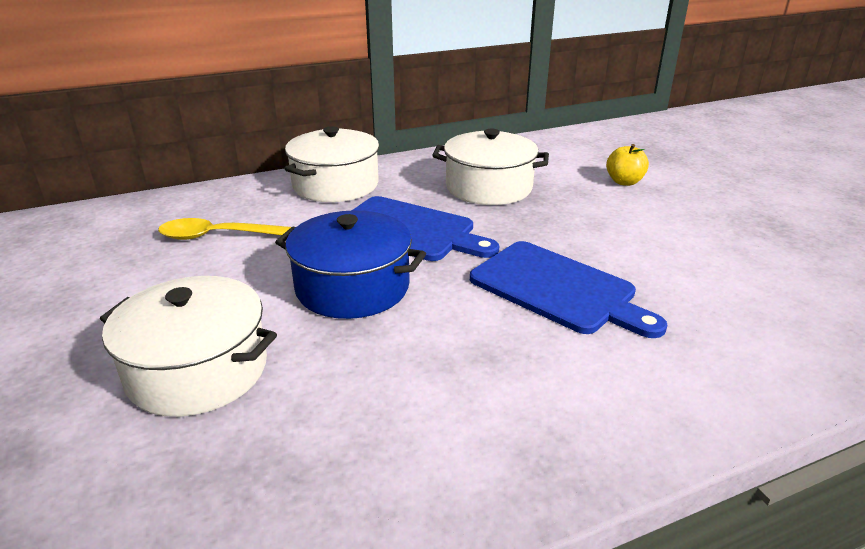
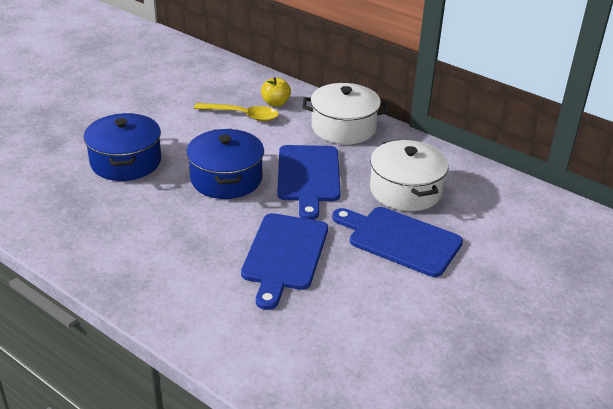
camera: 60 degrees right, 5 degrees up
(198, 370) = (126, 162): white pot -> blue pot
(219, 236) = (242, 115): yellow spoon -> yellow spoon turned 135 degrees clockwise
(573, 213) = (400, 240): none -> blue cutting board
(624, 182) = (488, 255): yellow apple -> yellow apple (275, 103)

